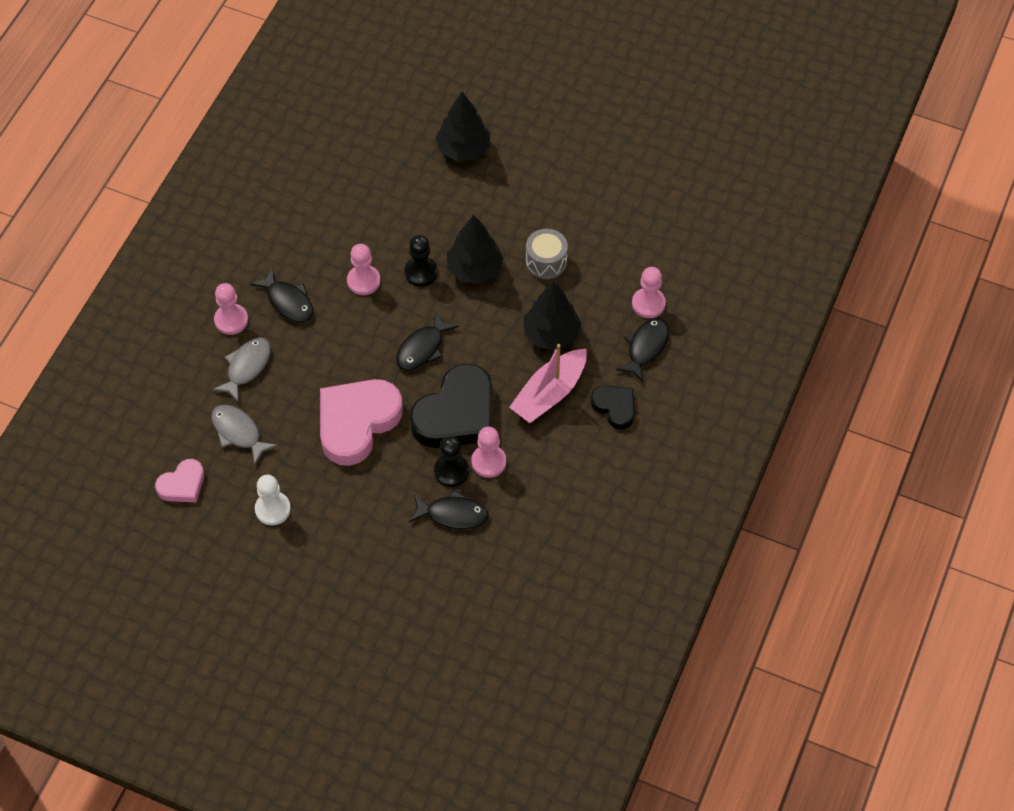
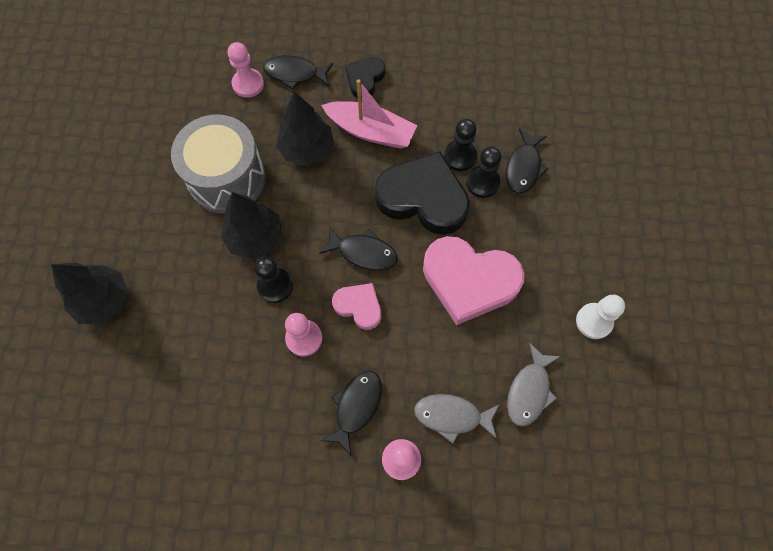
camera: 110 degrees left, 10 degrees up
(182, 485) = (612, 422): pink heart -> pink heart (359, 306)
(453, 514) = (523, 167): black fish -> black fish turned 150 degrees counterclockwise
(488, 462) = (460, 156): pink pawn -> black pawn
(546, 262) = (227, 178): grey drum -> grey drum, size x1.85

